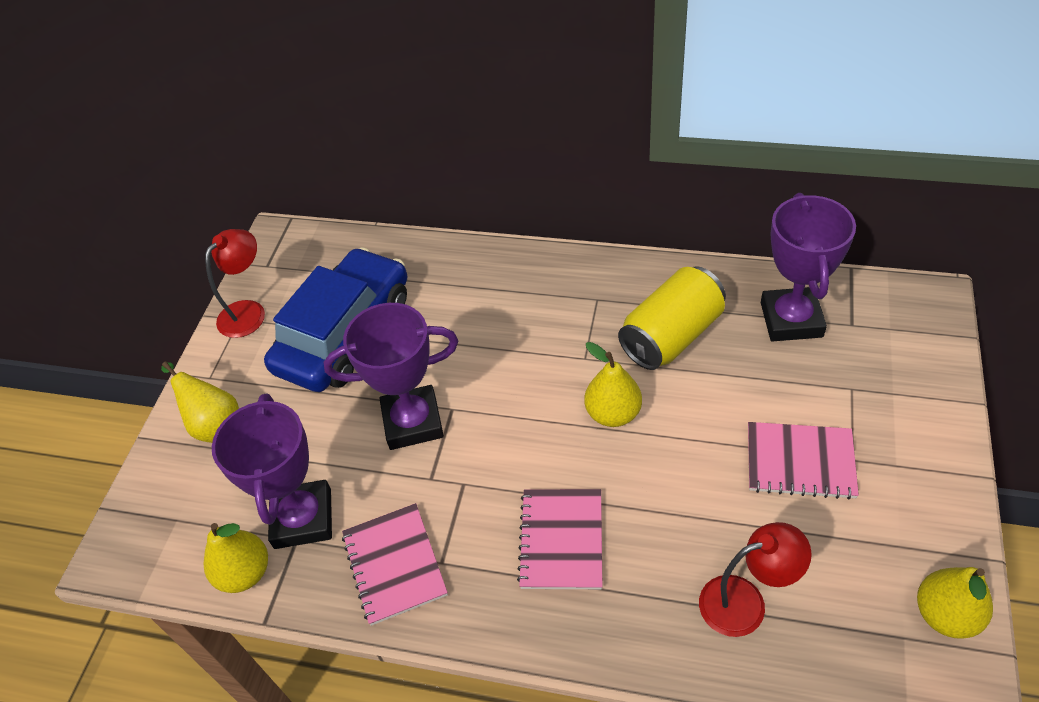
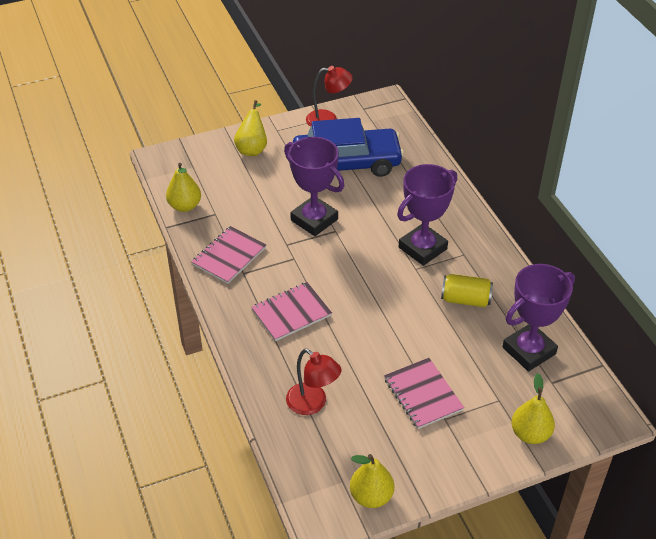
camera: 50 degrees right, 5 degrees down
(303, 518) = (227, 210): purple trophy -> purple trophy (422, 248)
(613, 413) = (387, 298): yellow pear -> yellow pear (530, 434)
(671, 336) = (465, 300): yellow can -> yellow can, size x0.66

